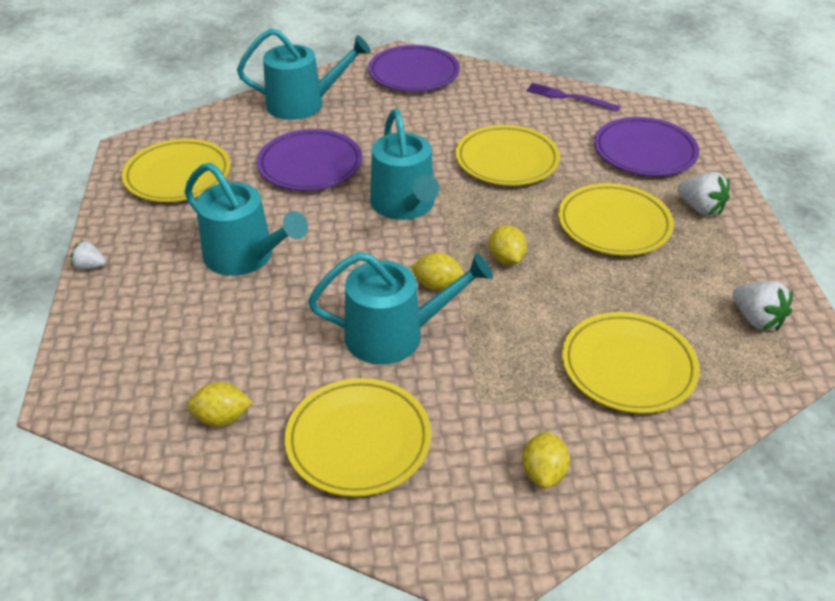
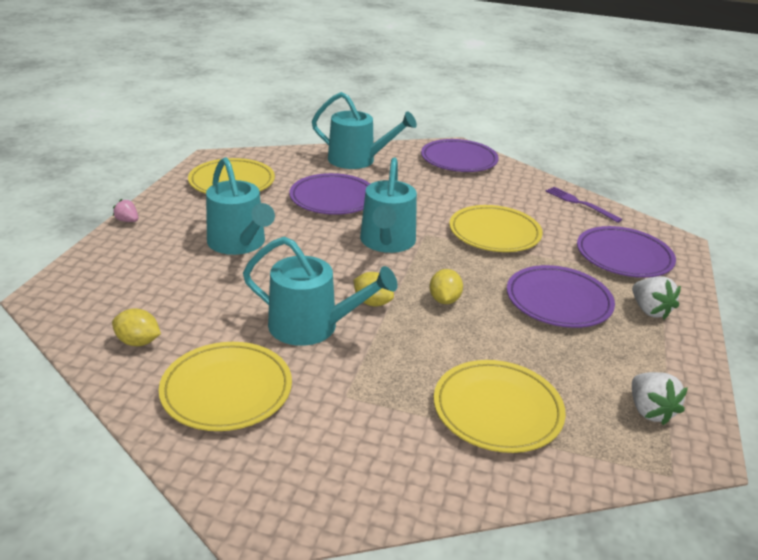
camera: 20 degrees right, 10 degrees down
(90, 266) = (127, 221): white strawberry -> pink strawberry
(543, 473) = (361, 466): yellow lemon -> none
(614, 224) = (558, 301): yellow plate -> purple plate

